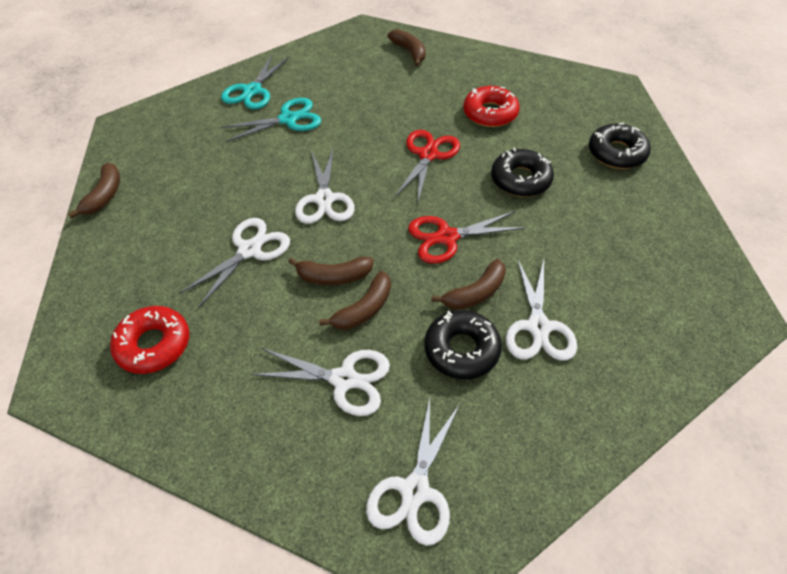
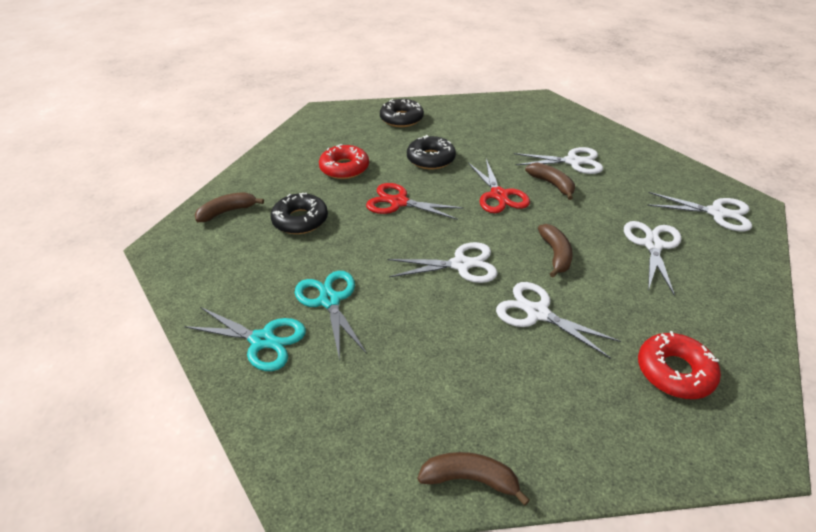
camera: 90 degrees left, 10 degrees down
(364, 309) = (584, 236): brown banana -> none
(461, 349) = (603, 192): black donut -> black donut (300, 220)

